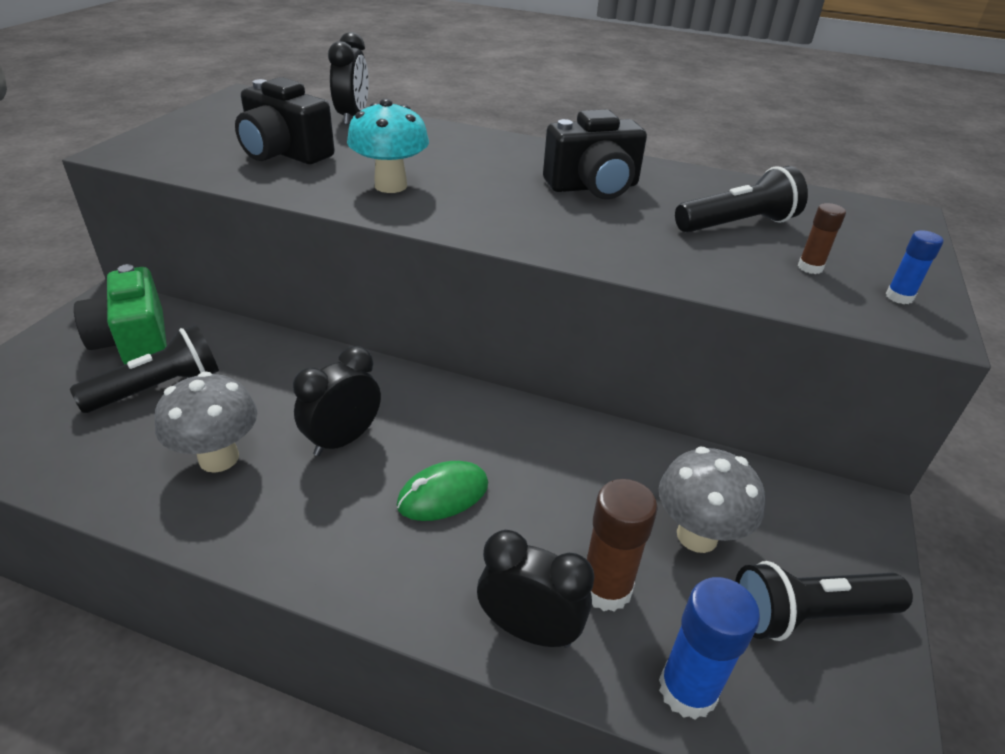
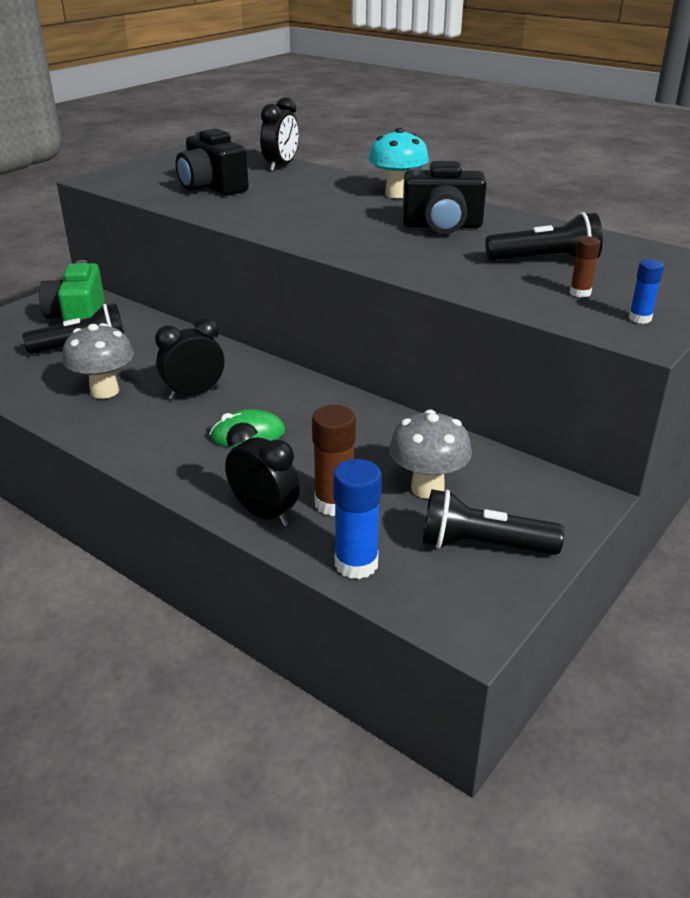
camera: 20 degrees right, 5 degrees down
(391, 186) = (277, 213): turquoise mushroom -> turquoise mushroom (397, 194)

